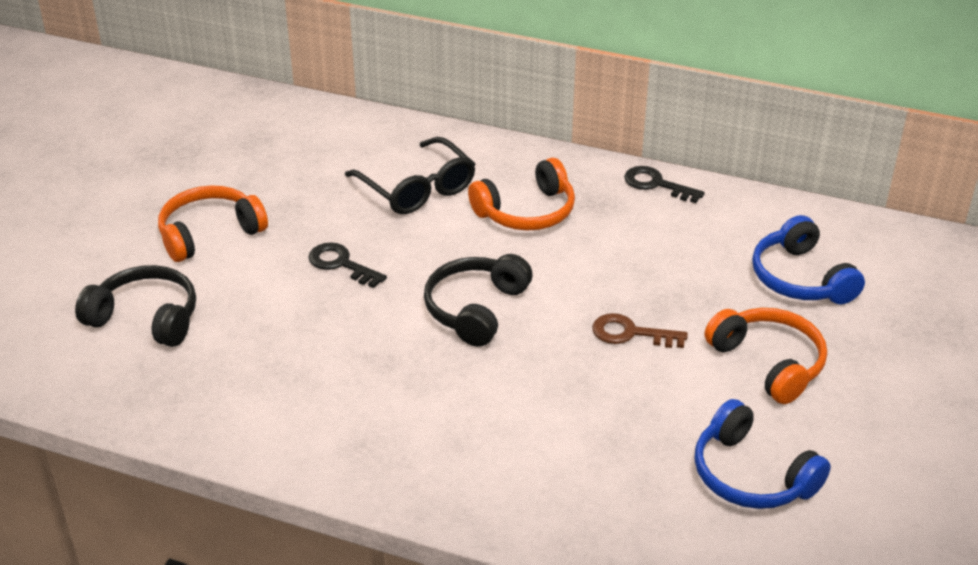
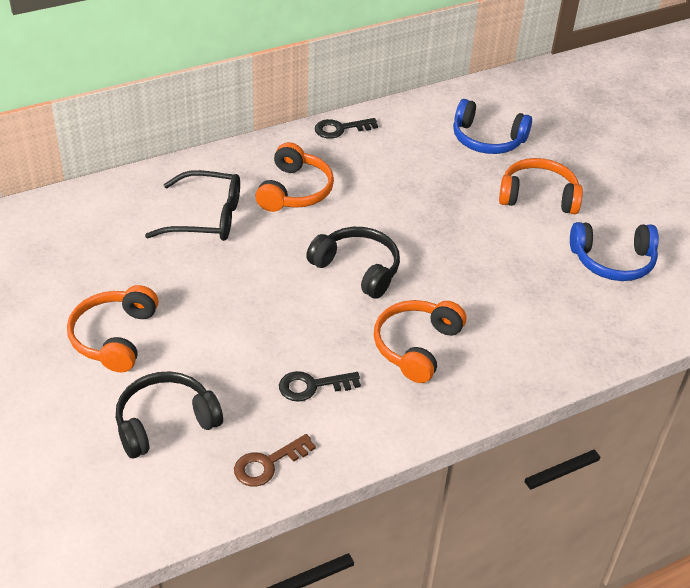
camera: 50 degrees left, 5 degrees up
(341, 264) = (236, 297): black key -> black key (312, 386)
(422, 406) = (416, 346): none -> orange headphones
(476, 309) = (357, 269): black headphones -> black headphones turned 150 degrees clockwise
(630, 333) = (455, 226): brown key -> brown key (268, 464)

